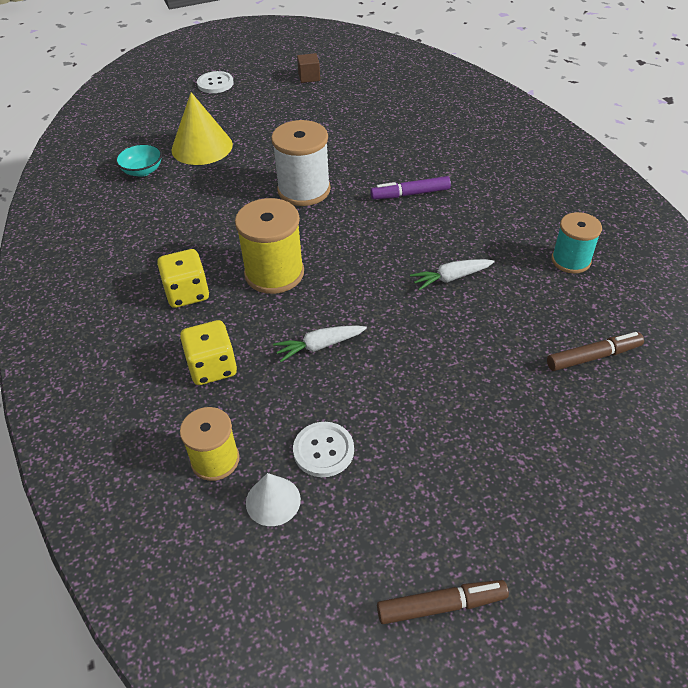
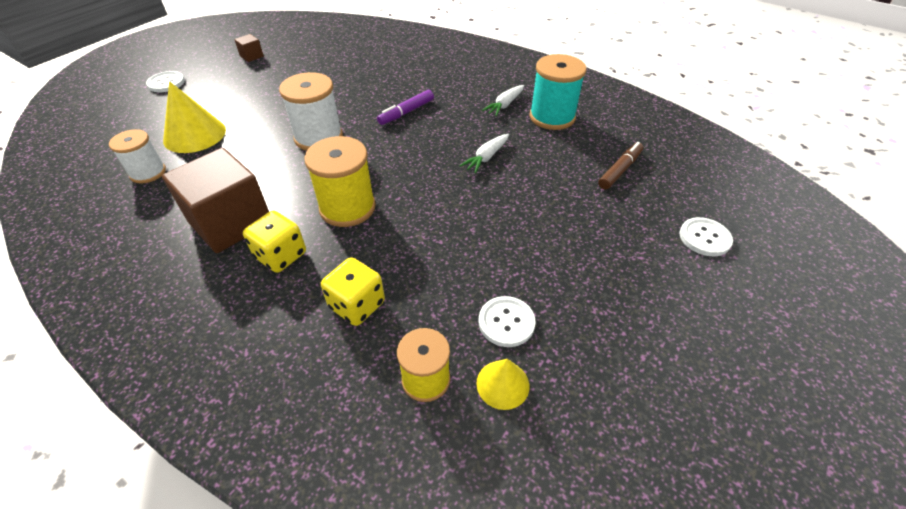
camera: 35 degrees left, 0 degrees up
(142, 171) = (148, 173): turquoise bowl -> white spool
(171, 245) = (231, 222): none -> brown cube
(273, 501) = (502, 384): white cone -> yellow cone
(319, 346) = (433, 246): white carrot -> white carrot (504, 105)
(441, 605) = (687, 386): brown marker -> none
(571, 260) = (552, 117): turquoise spool -> turquoise spool, size x1.54
(620, 479) = (704, 238): none -> white button

